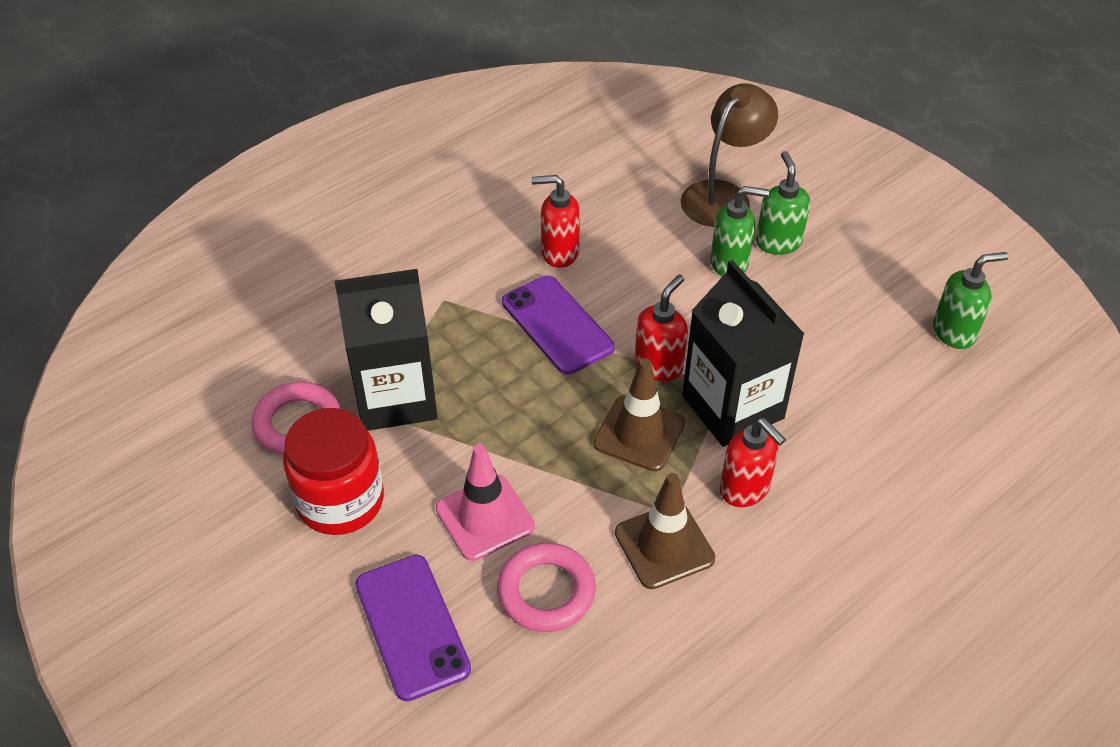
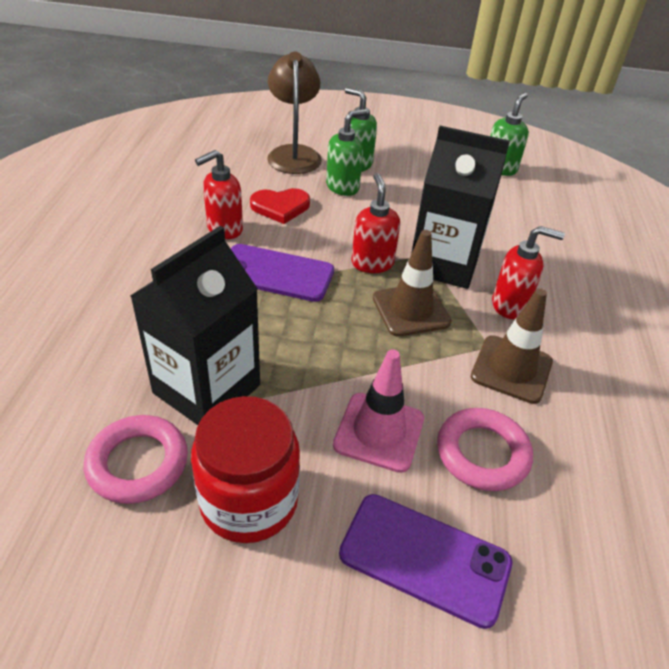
camera: 45 degrees left, 5 degrees down
(638, 255) = (280, 207): none -> red heart

